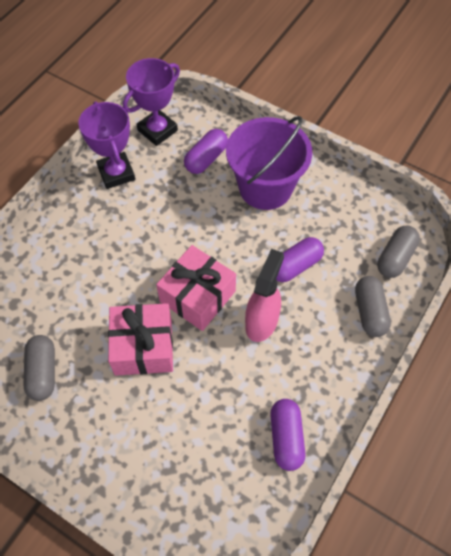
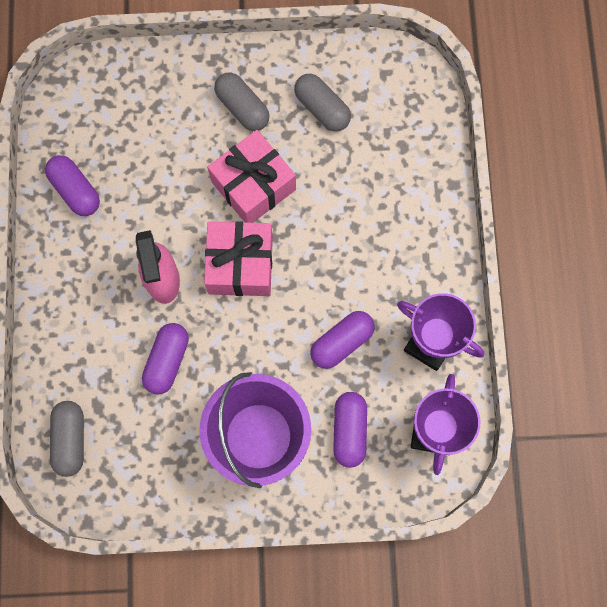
camera: 145 degrees right, 15 degrees up
(169, 207) = (341, 342): none -> purple capsule
(369, 311) = (65, 359): grey capsule -> grey capsule (242, 108)

